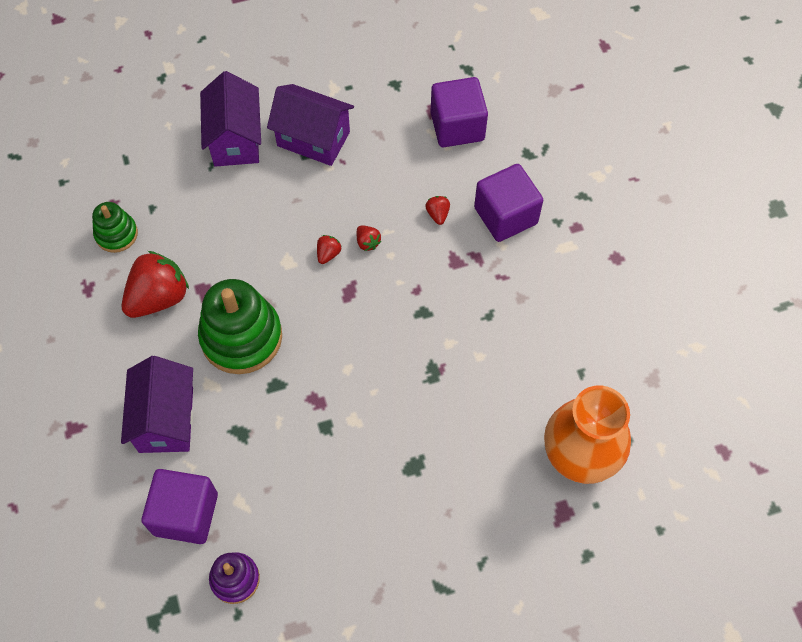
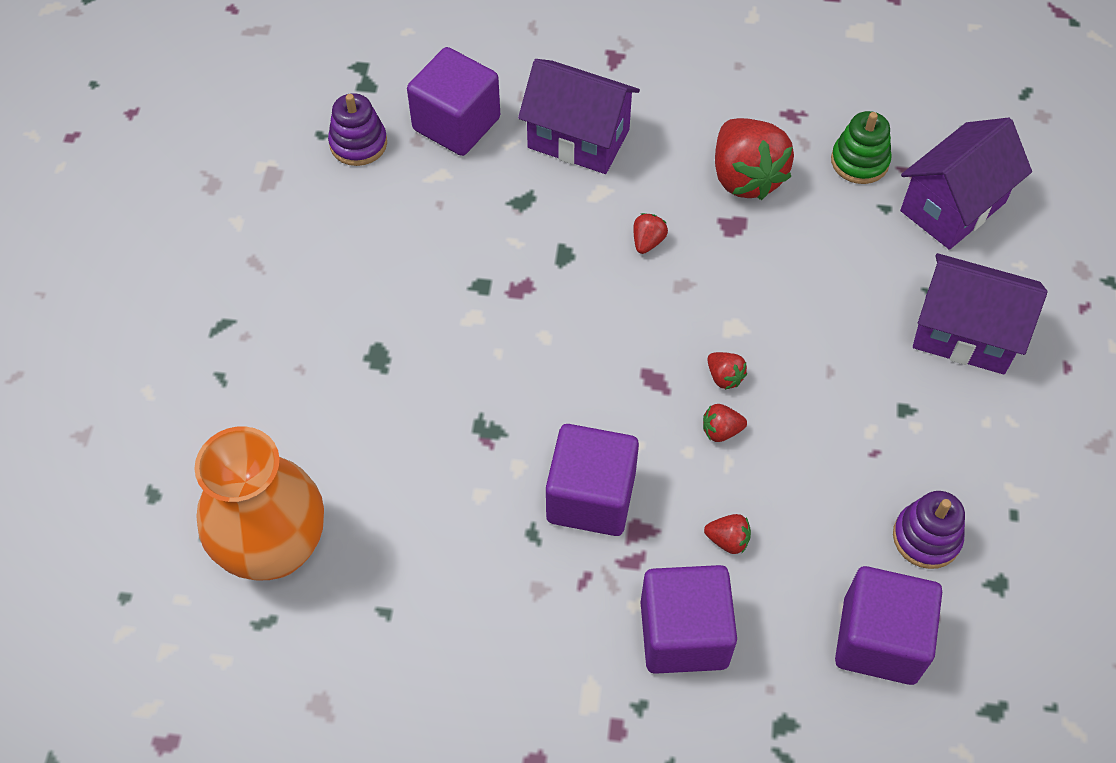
camera: 115 degrees right, 5 degrees down
(241, 337) = (647, 241): green stacking toy -> red strawberry
(313, 139) = (929, 430): purple house -> purple house (952, 206)
(384, 122) = (926, 537): none -> purple stacking toy
(448, 294) = (591, 497): none -> purple cube

